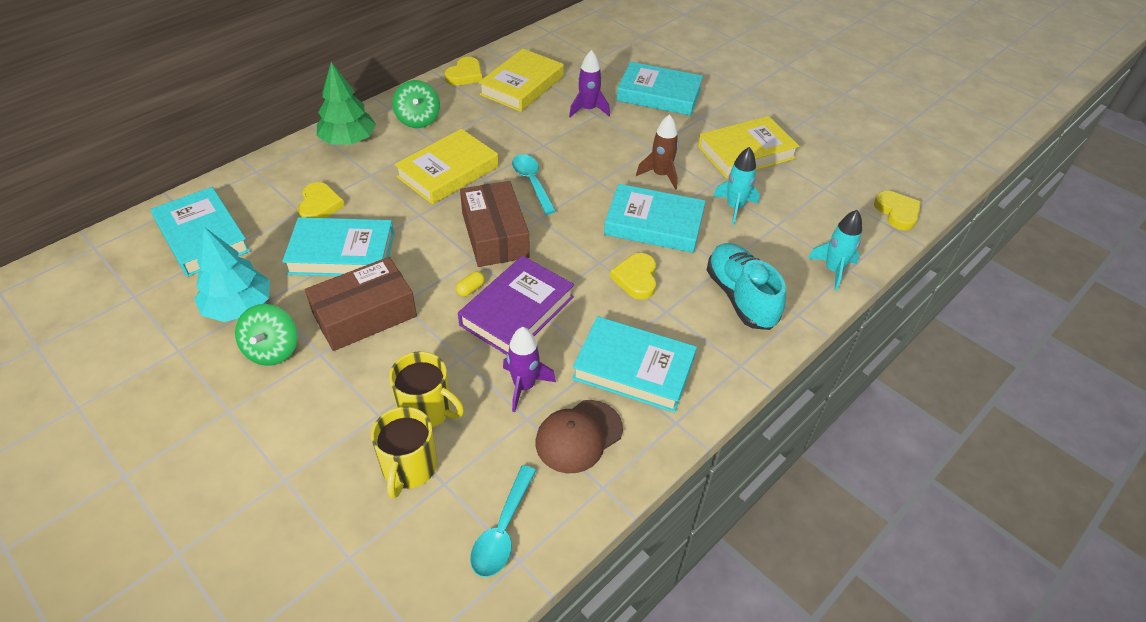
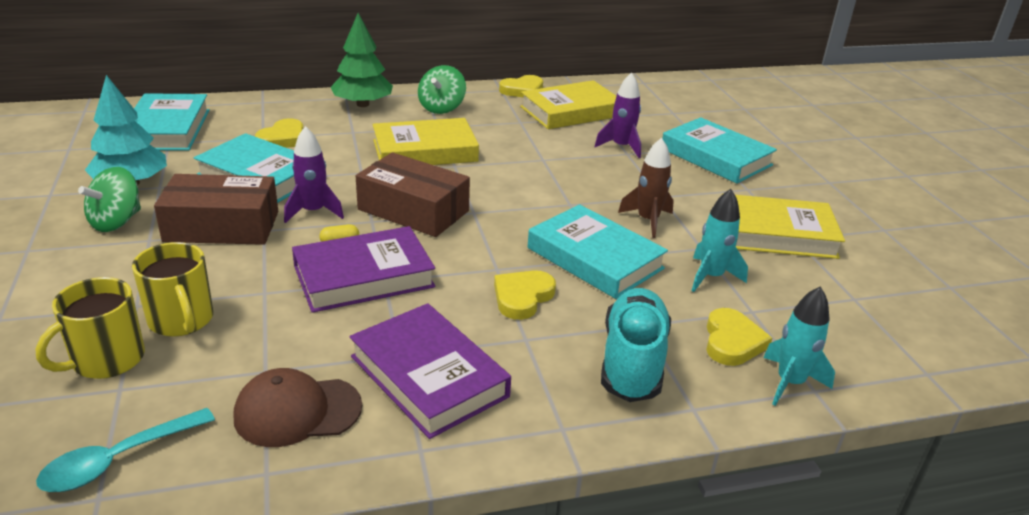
camera: 30 degrees right, 15 degrees down
(495, 235) = (413, 210): brown box -> brown box turned 75 degrees counterclockwise
(524, 386) = (295, 341): purple rocket -> purple rocket (313, 212)
(532, 182) = (498, 183): turquoise spoon -> none
(634, 369) = (429, 376): turquoise book -> purple book
(897, 212) = (946, 358): yellow heart -> yellow heart (732, 341)

